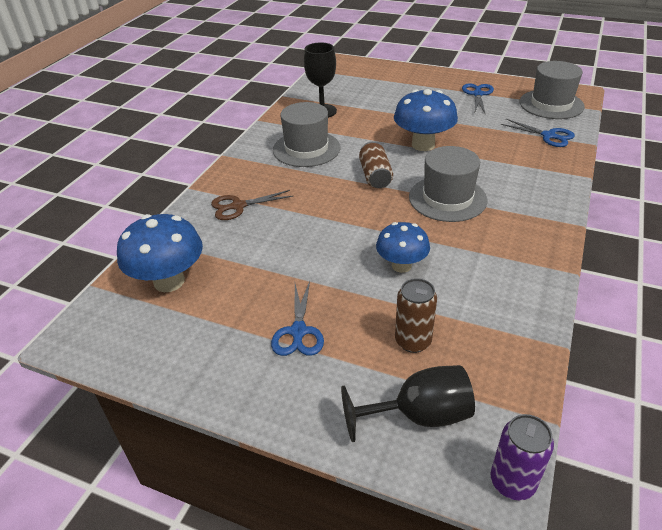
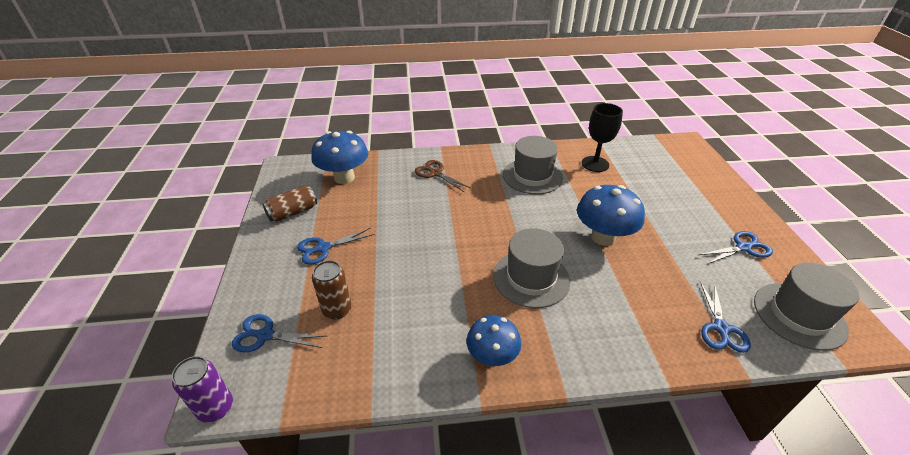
camera: 60 degrees right, 0 degrees up
(375, 176) = (528, 224): brown can -> brown can (293, 212)
(401, 265) = (419, 277): blue mushroom -> blue mushroom (492, 356)
(419, 415) = (265, 335): black goblet -> blue scissors

